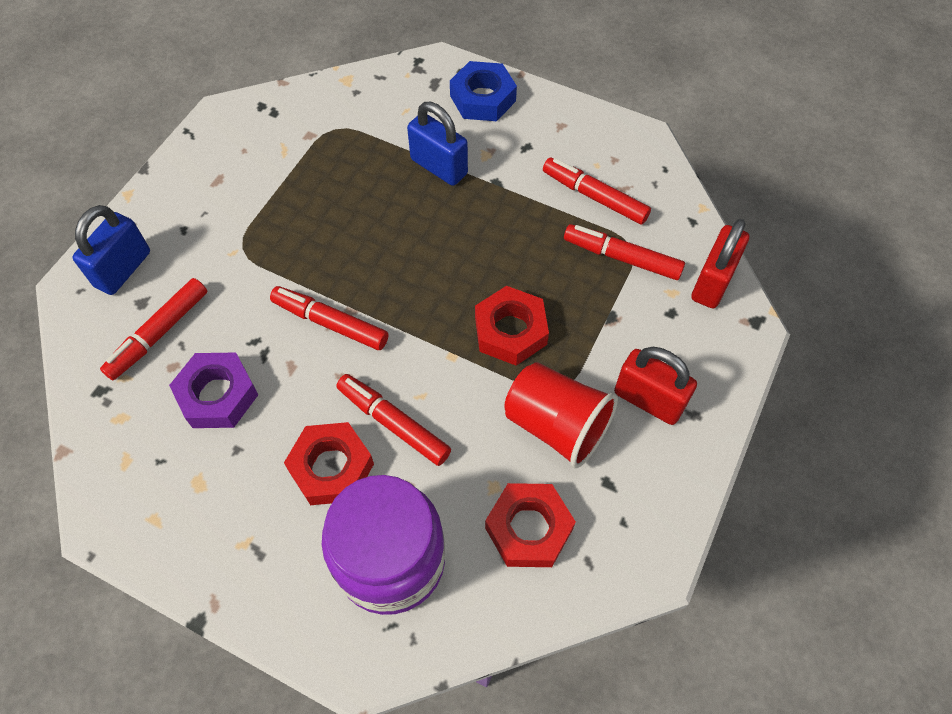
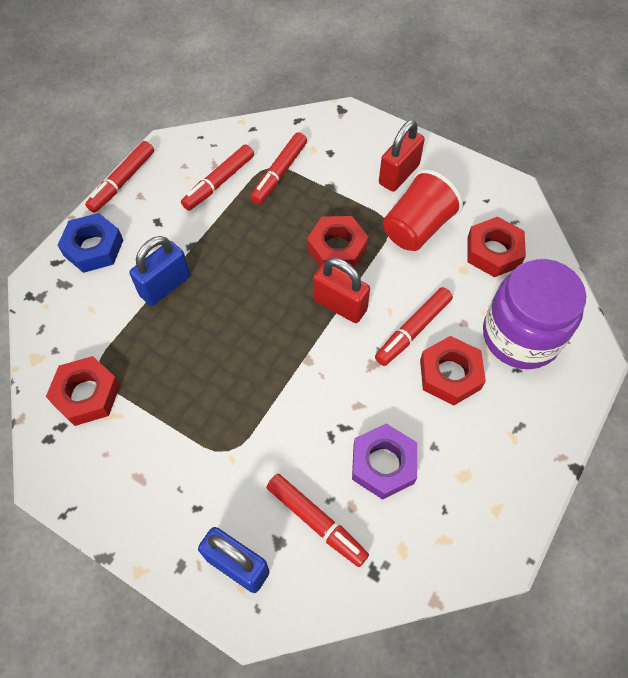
camera: 85 degrees left, 0 degrees up
(307, 125) = (86, 394): none -> red nut
(330, 323) = (318, 374): red marker -> red marker (122, 181)
(712, 282) = (307, 126): red padlock -> red padlock (340, 305)

